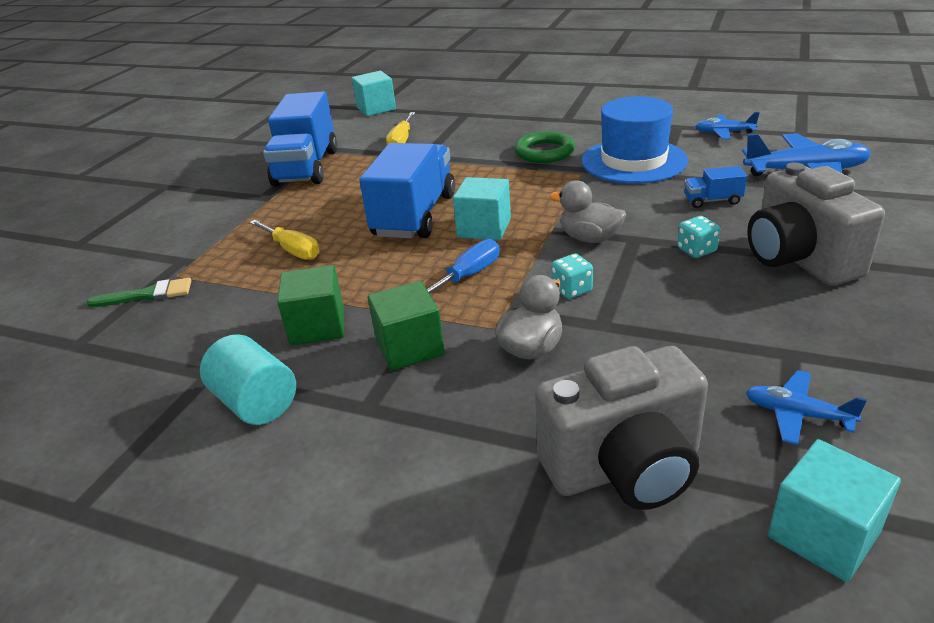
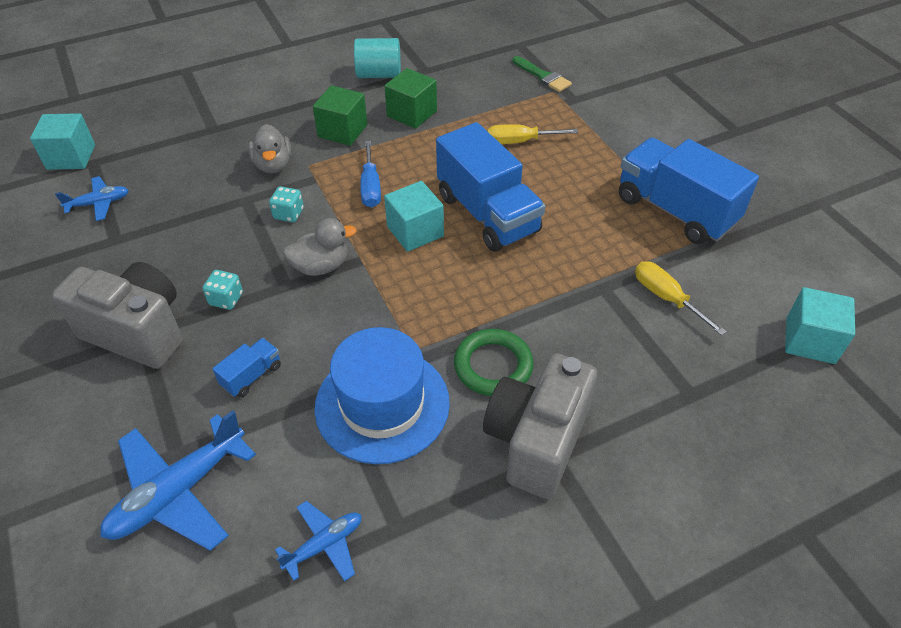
camera: 130 degrees right, 15 degrees up
(148, 295) = (543, 76): green brush -> green brush turned 75 degrees counterclockwise
(624, 468) = (173, 138): grey camera -> grey camera (536, 441)

